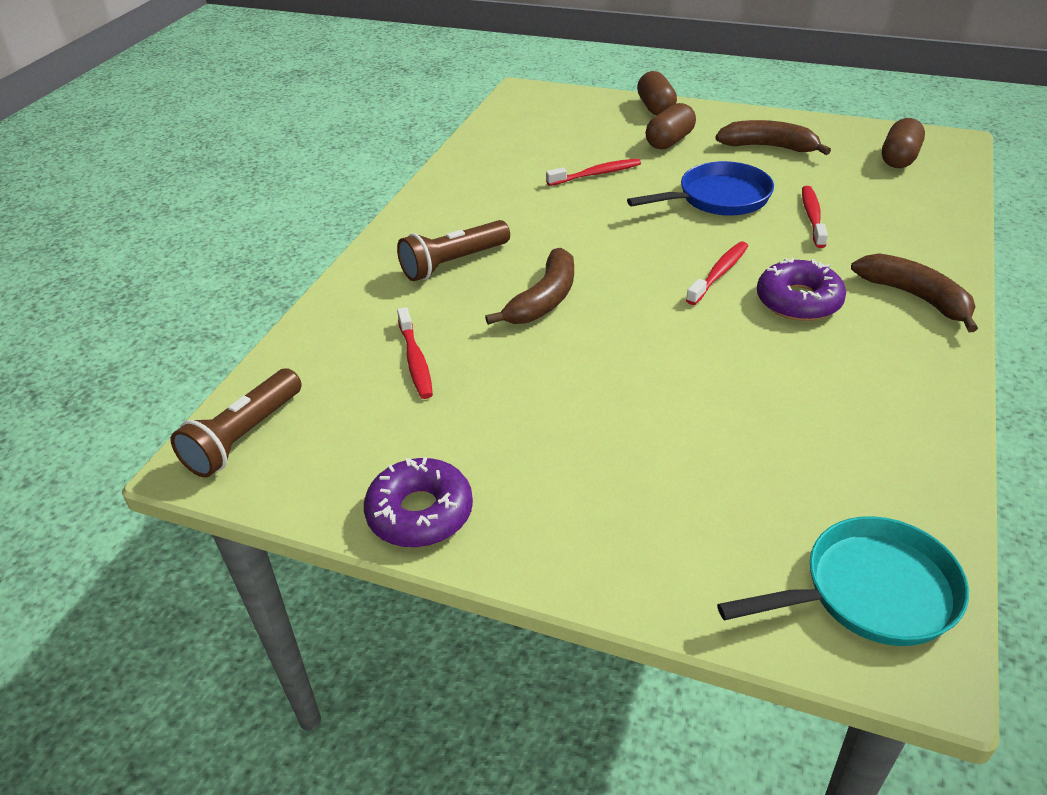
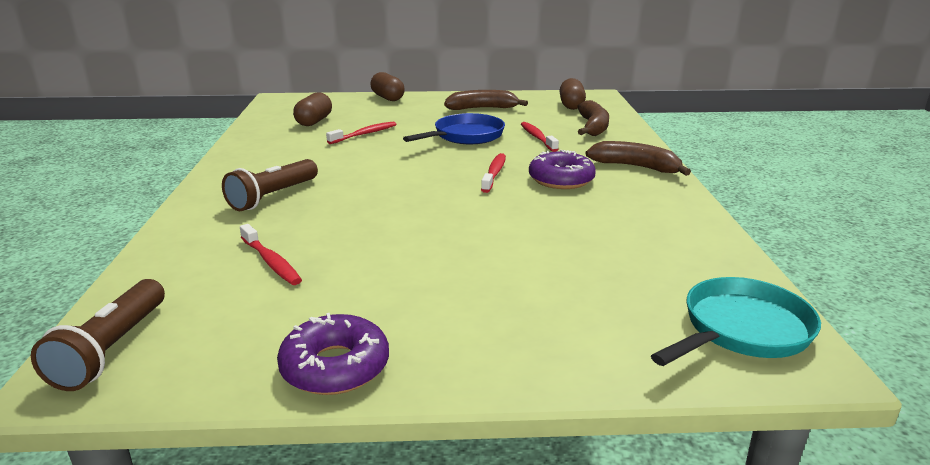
camera: 25 degrees left, 15 degrees down
(544, 299) = (366, 207): brown banana -> brown banana (593, 127)
(669, 141) = (409, 112): brown capsule -> brown capsule (314, 121)

